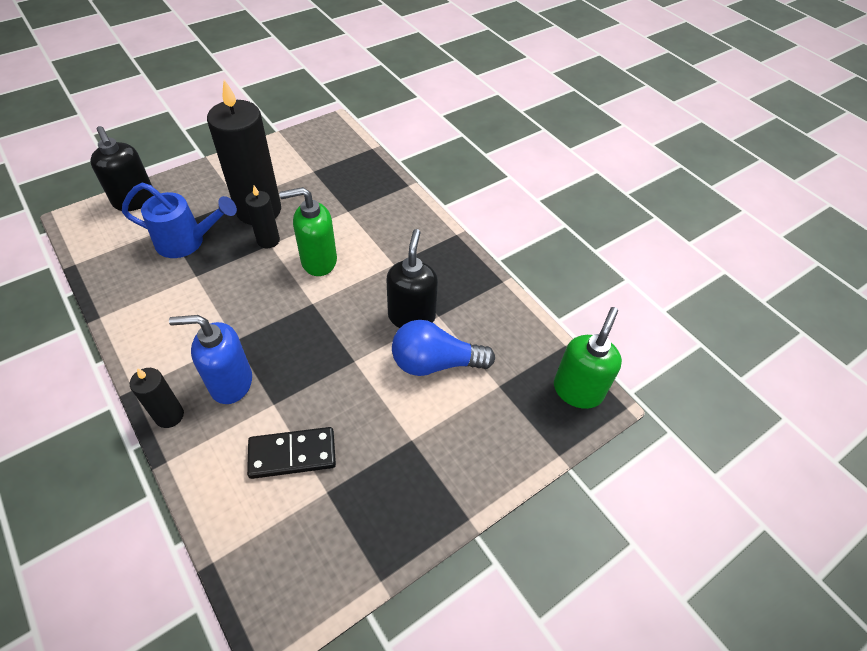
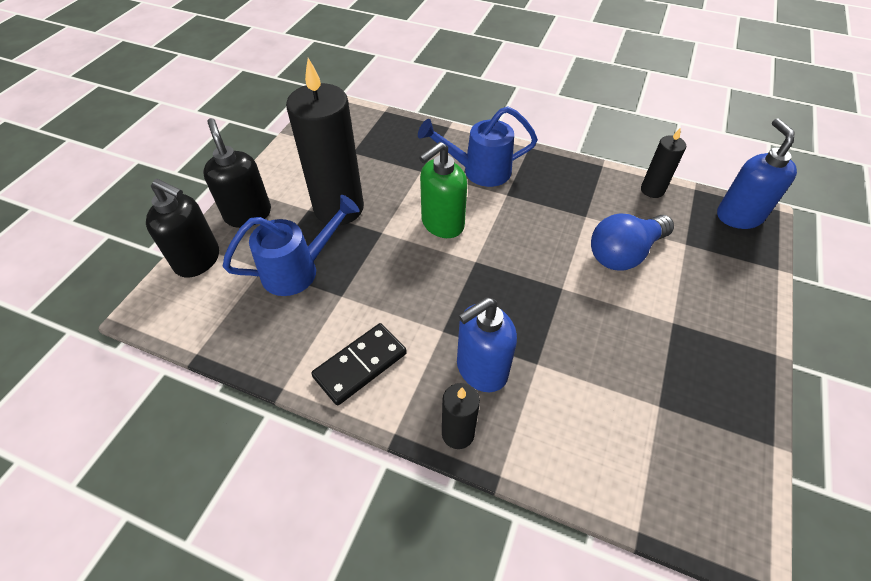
camera: 30 degrees left, 0 degrees up
(268, 240) = (377, 229): black candle -> black candle (652, 190)
(292, 454) = (600, 394): black domino -> black domino (360, 365)
(392, 234) = (479, 171): none -> blue watering can
(411, 316) = (567, 228): black soap dispenser -> black soap dispenser (248, 214)
(578, 390) = (738, 216): green soap dispenser -> blue soap dispenser

